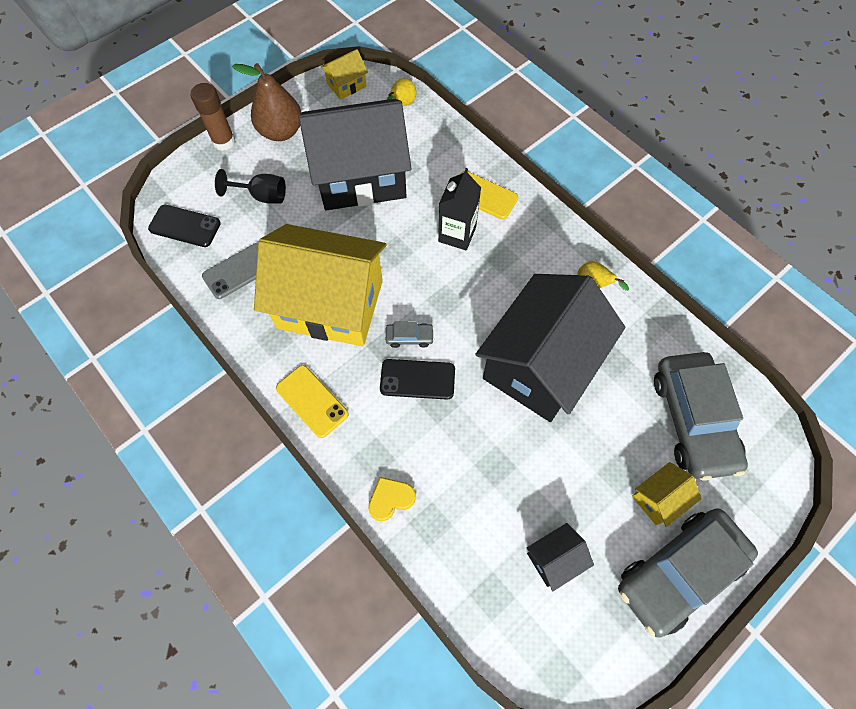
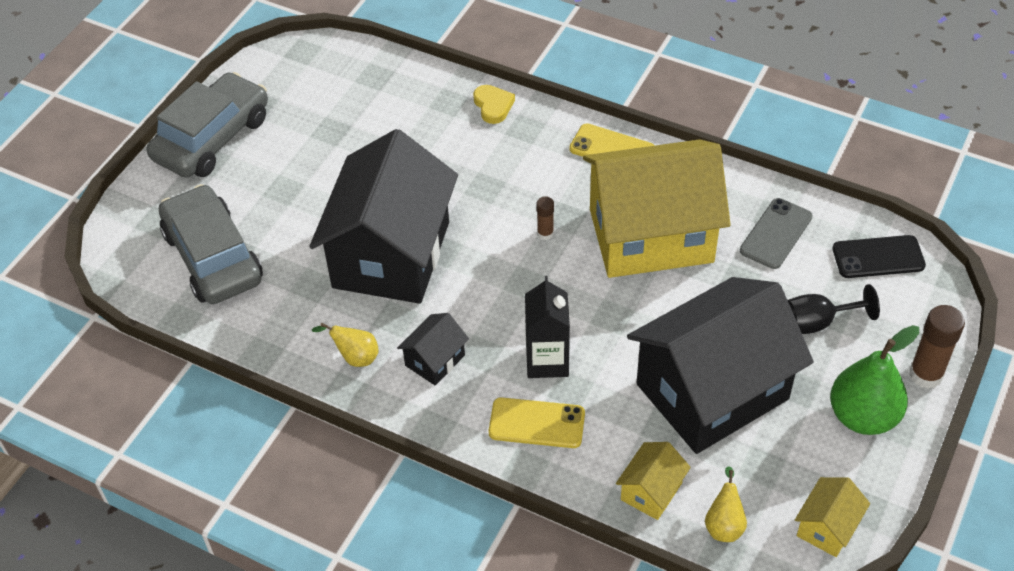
camera: 160 degrees right, 15 degrees down
(281, 131) = (863, 416): brown pear -> green pear
(390, 499) = (493, 106): yellow heart -> yellow heart turned 60 degrees counterclockwise
(409, 337) = (545, 233): grey car -> brown glue stick
(417, 379) = (516, 200): black phone -> none
(554, 558) = (327, 113): black house -> black house (435, 360)
(658, 498) = (239, 183): yellow house -> yellow house (651, 491)

